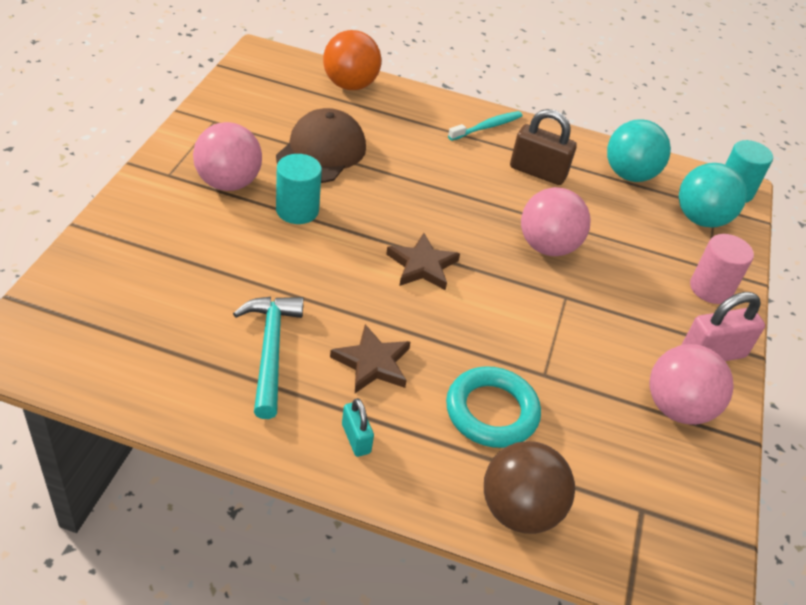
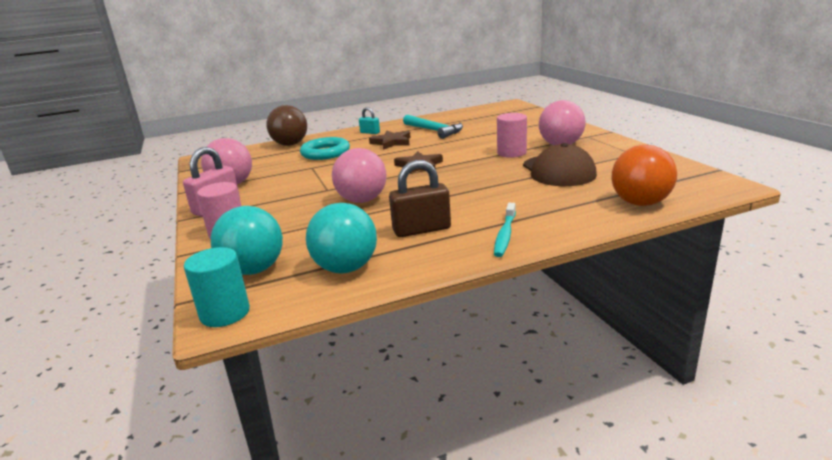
camera: 150 degrees right, 20 degrees down
(297, 210) = (511, 153): turquoise cylinder -> pink cylinder

